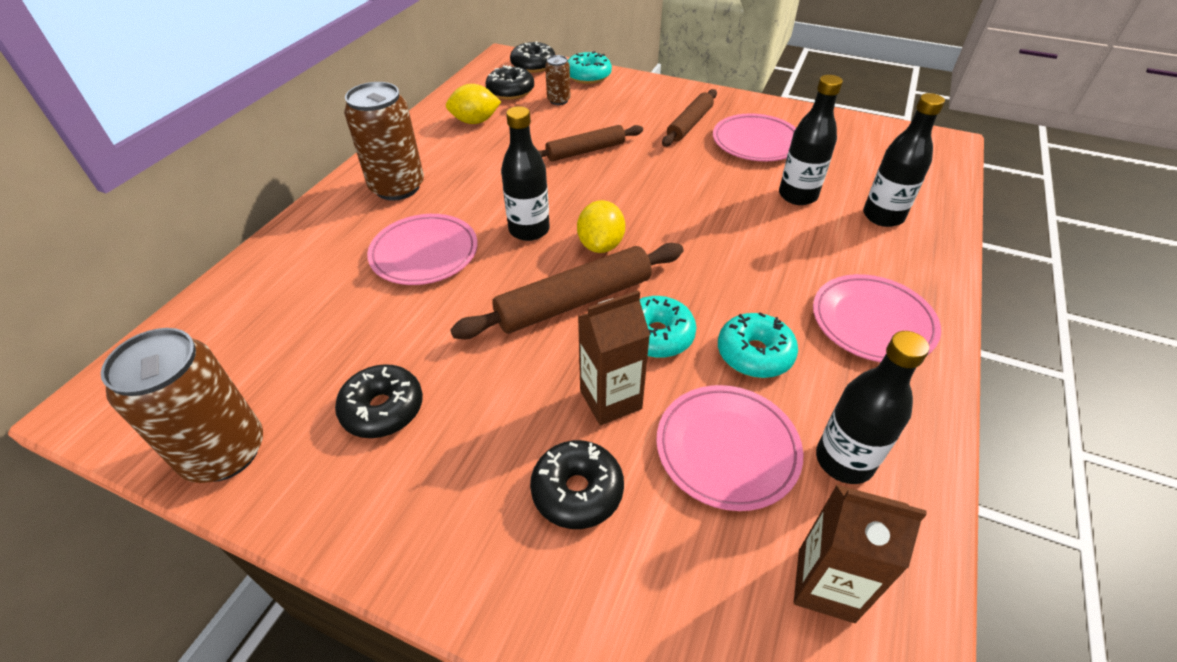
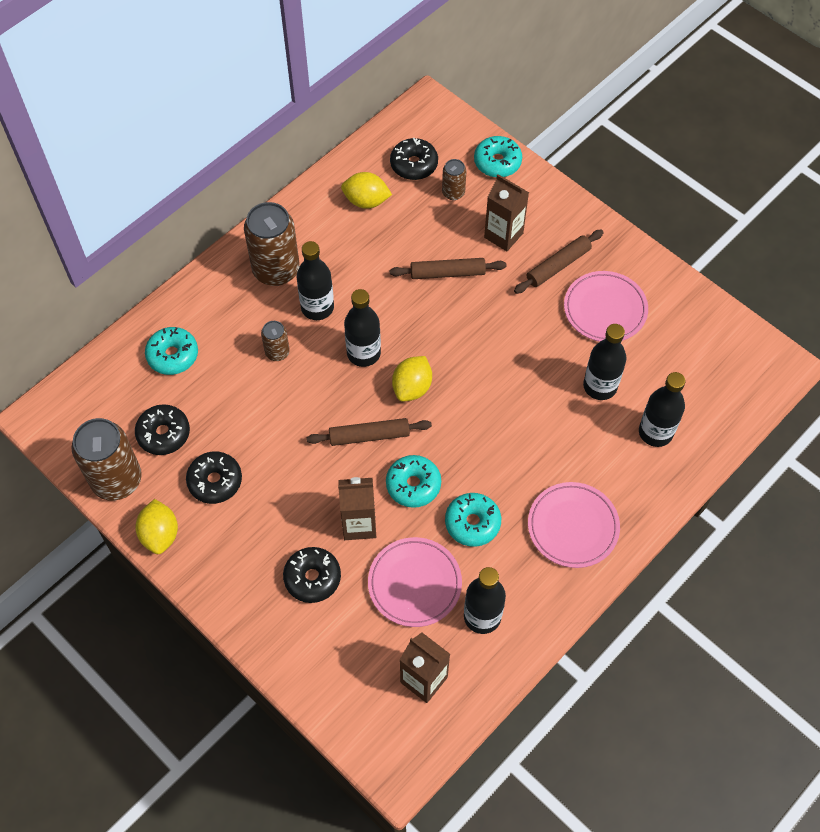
camera: 20 degrees right, 15 degrees up
(287, 288) = (173, 355): none -> turquoise donut
(311, 508) = (160, 534): none -> yellow lemon
(424, 253) = (277, 352): pink plate -> brown can
(457, 206) = (317, 307): none -> black bottle
(533, 65) = (451, 128): black donut -> black donut (163, 434)
(574, 301) = (369, 436): brown rolling pin -> brown rolling pin, size x0.65
(624, 116) = (503, 235): none -> brown carton

